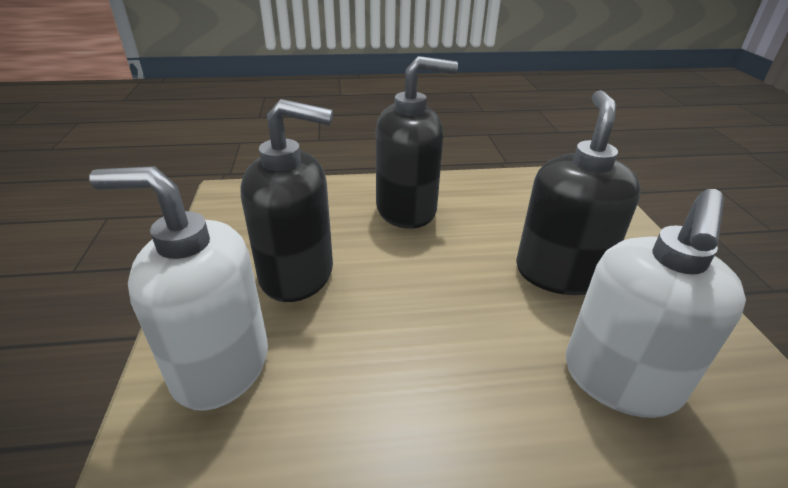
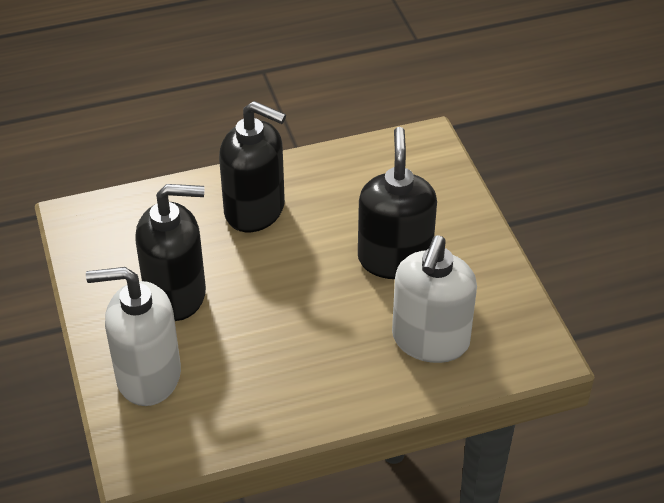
camera: 10 degrees left, 10 degrees up
(407, 210) = (255, 210): black soap dispenser -> black soap dispenser turned 45 degrees clockwise

